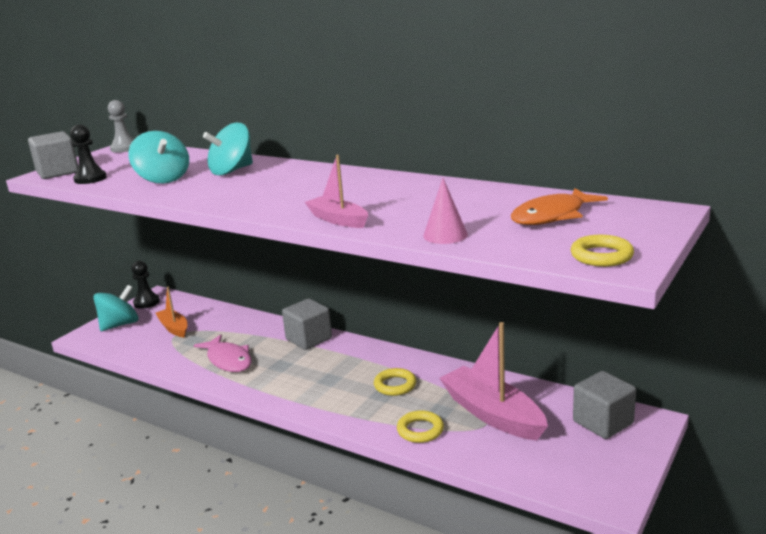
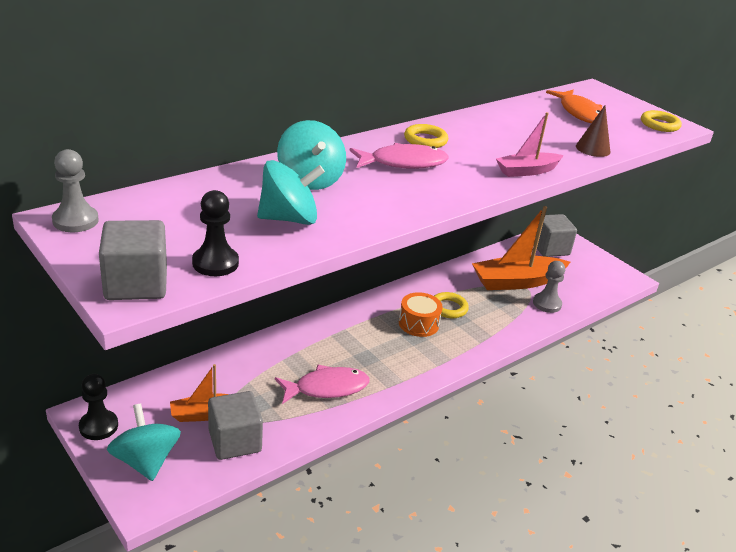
camera: 75 degrees left, 10 degrees up
(297, 184) = (403, 163): none -> pink fish
(309, 339) = (326, 328): grey cube -> grey cube (235, 441)
(353, 376) = (418, 324): none -> orange drum
(420, 430) = (520, 317): yellow ring -> yellow ring (425, 140)
(445, 235) = (593, 149): pink cone -> brown cone
(466, 443) = (547, 304): none -> grey pawn
(492, 414) = (516, 282): pink boat -> orange boat

